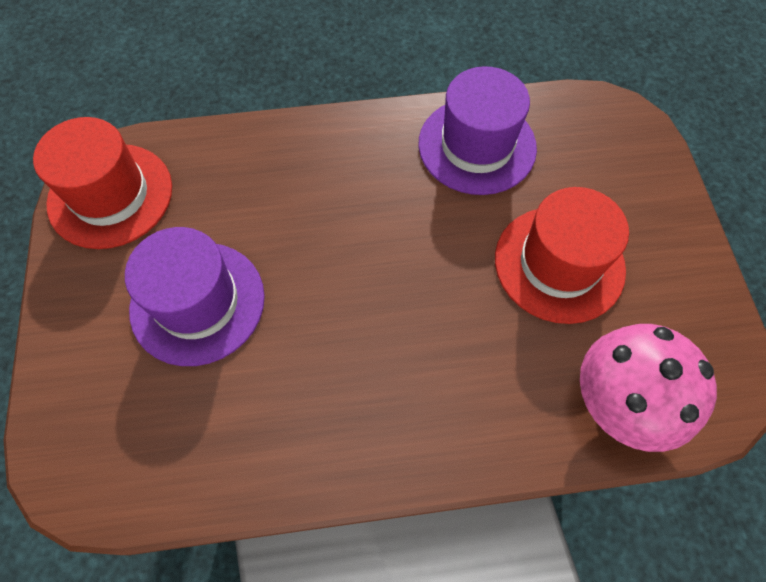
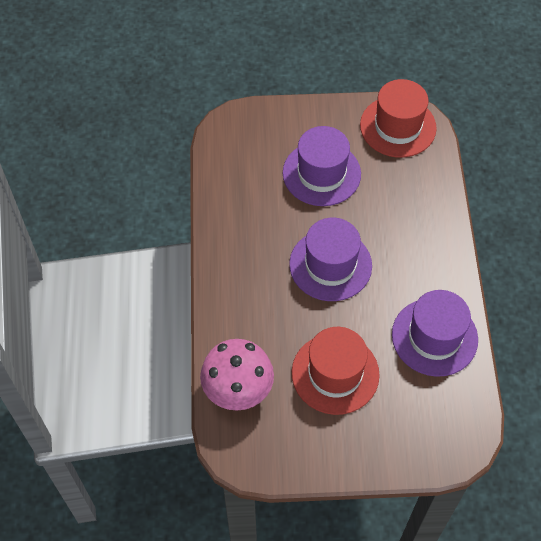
camera: 95 degrees right, 5 degrees down
(375, 279) = (330, 265): none -> purple hat

